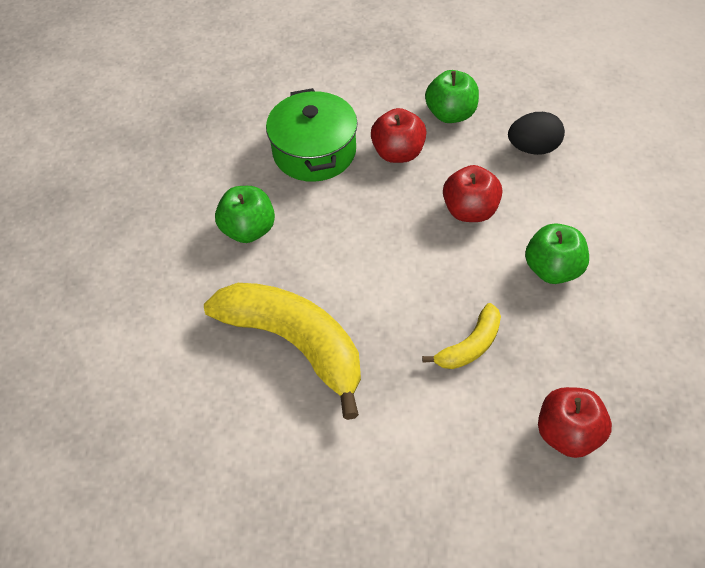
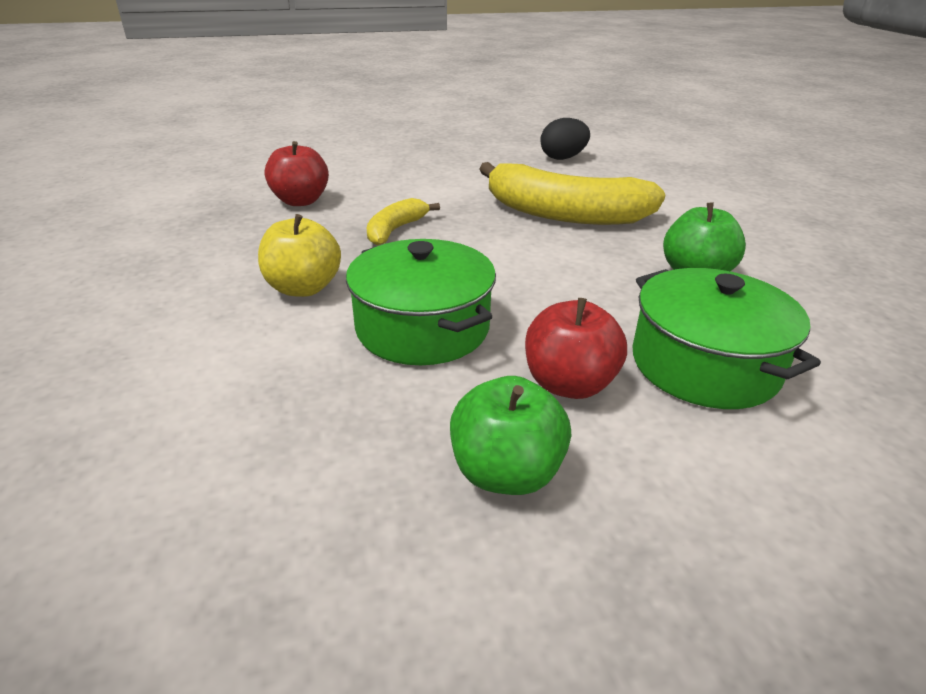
camera: 160 degrees right, 20 degrees down
(470, 211) = (423, 328): red apple -> green pot
(533, 148) = (325, 431): black egg -> black egg (563, 158)
(553, 269) = (303, 288): green apple -> yellow apple

